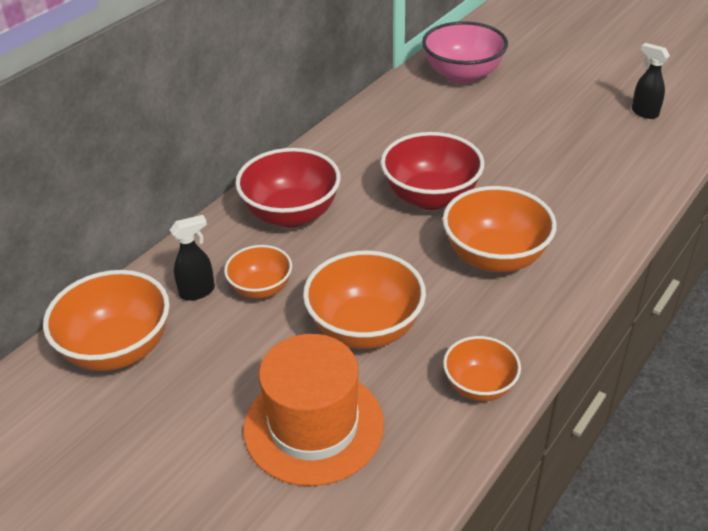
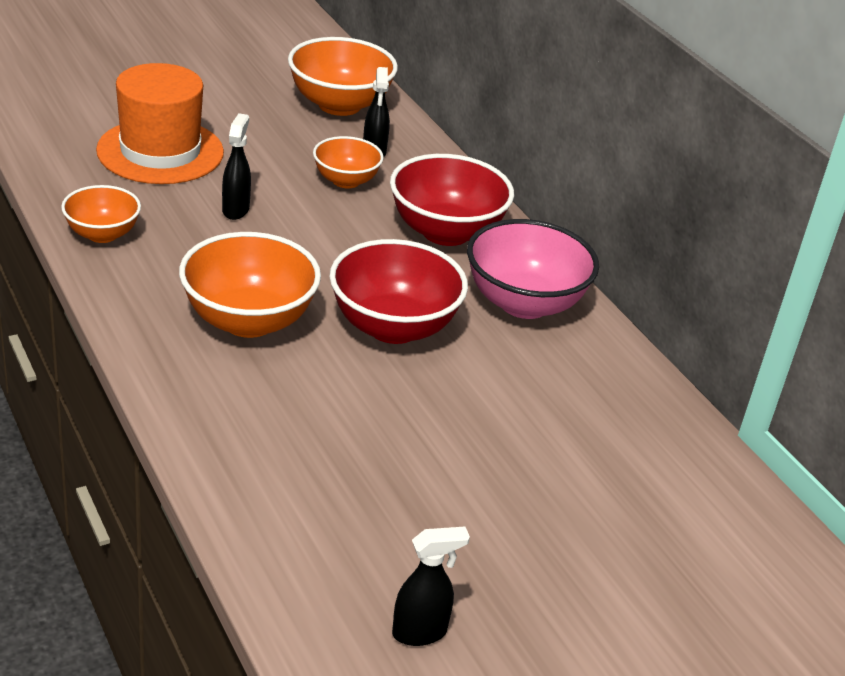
camera: 110 degrees right, 5 degrees down
(365, 328) = (236, 210): orange bowl -> black spray bottle
(462, 75) = (674, 491): pink bowl -> pink bowl (524, 303)

